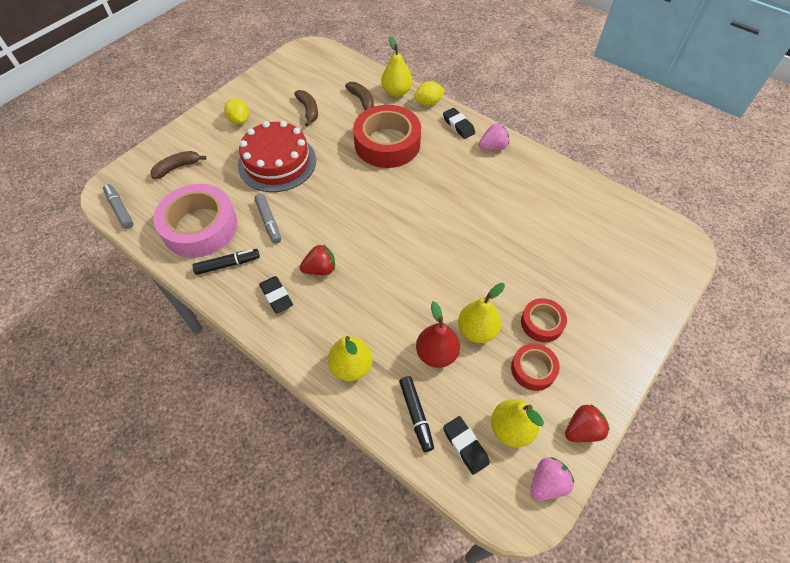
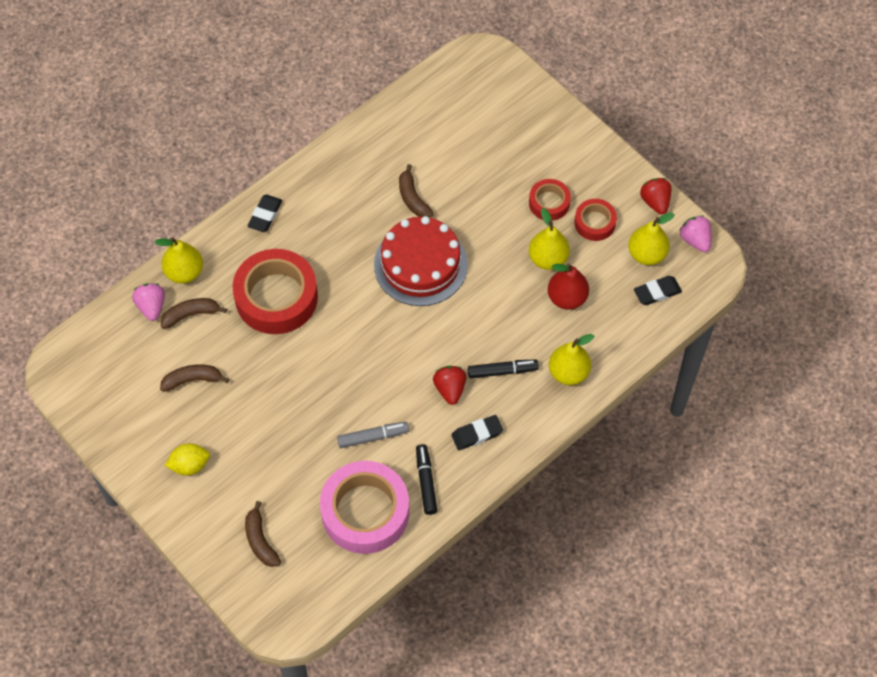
camera: 80 degrees left, 5 degrees up
(120, 209) = (317, 605): grey marker -> none
(277, 162) = (279, 423): red cake -> red cake (420, 264)
(416, 415) = (624, 325): black marker -> black marker (502, 371)
(428, 102) = (214, 239): yellow lemon -> none
(458, 126) = (265, 215): black eraser -> black eraser turned 45 degrees counterclockwise
(493, 147) = (310, 188): pink strawberry -> pink strawberry (151, 307)
(507, 214) = (413, 198): none -> brown banana

